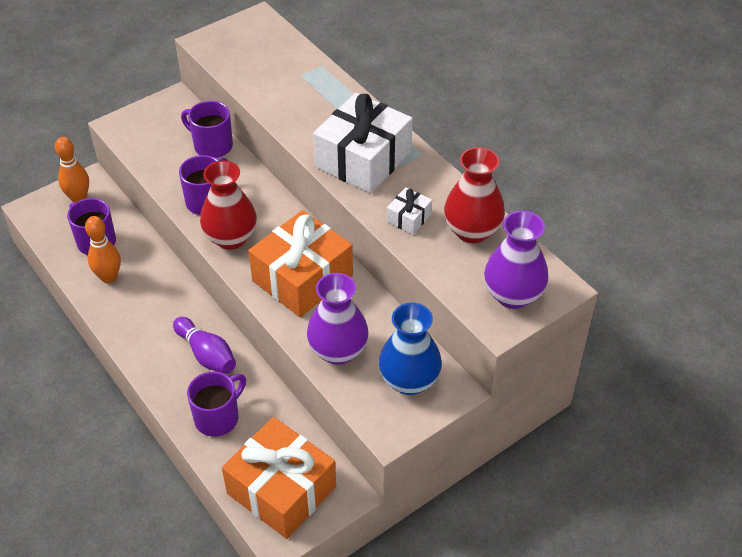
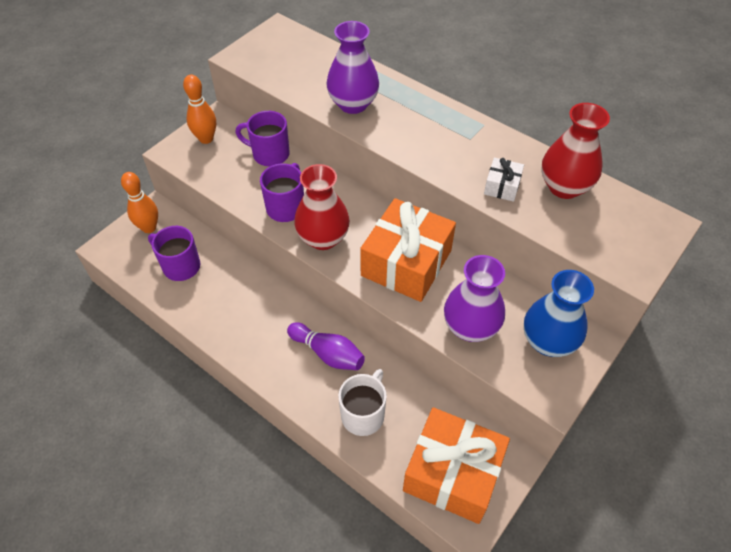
camera: 15 degrees left, 5 degrees up
(109, 277) = (206, 298): orange bowling pin -> orange bowling pin (206, 139)
(218, 417) = (363, 414): purple mug -> white mug
(363, 159) = (434, 139): white gift -> none
(513, 295) = (631, 240): purple vase -> purple vase (353, 104)

